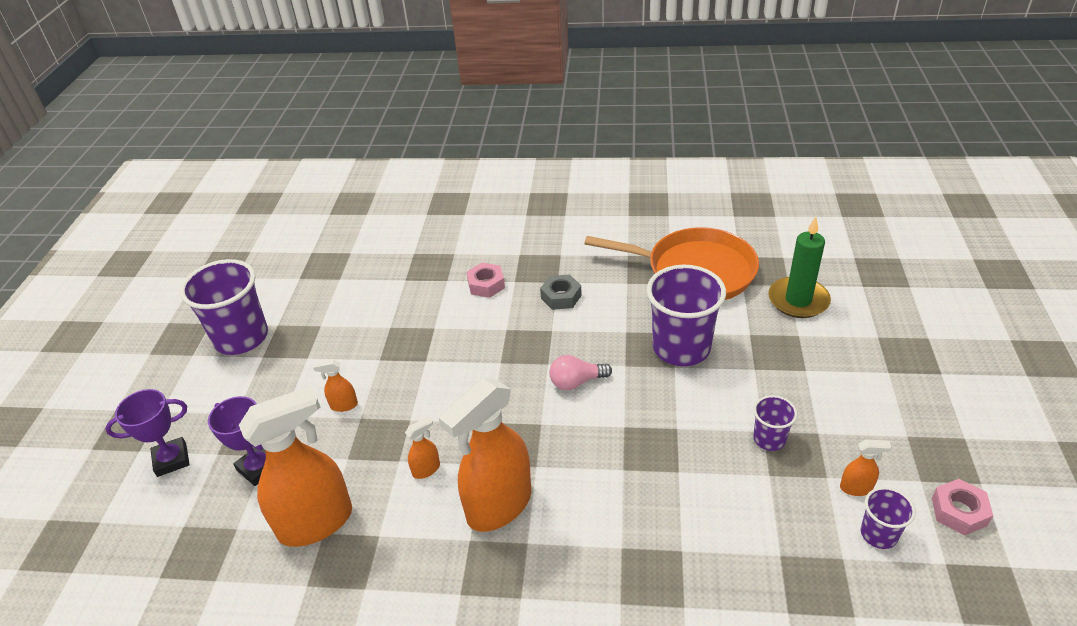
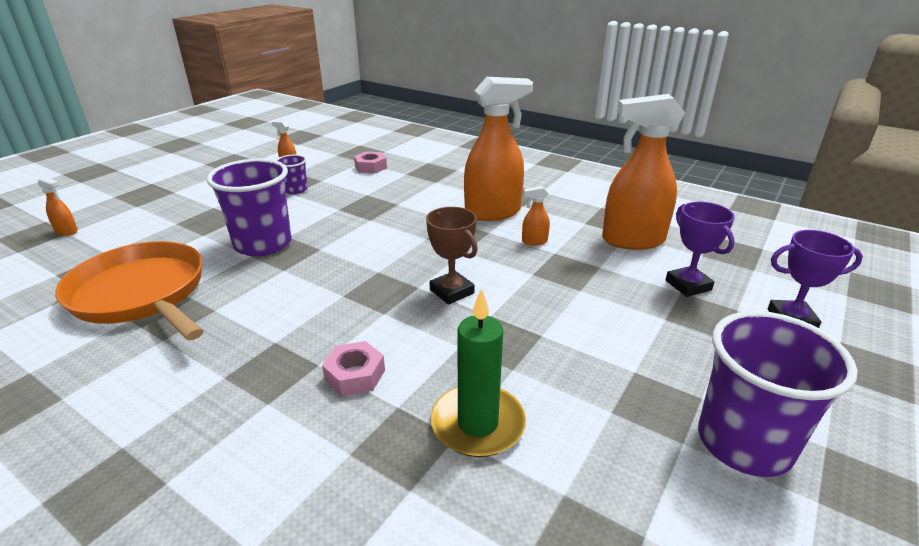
camera: 155 degrees left, 10 degrees down
(343, 405) = (595, 305): orange spray bottle -> orange spray bottle (67, 231)
(469, 369) = (451, 291): none -> brown trophy
(561, 297) = (293, 323): grey nut -> none
(576, 382) = (370, 252): pink light bulb -> none
(798, 300) = (126, 241): green candle -> green candle (478, 424)
(878, 534) = (308, 155): purple cup -> none
(959, 511) = (262, 150): pink nut -> pink nut (370, 167)

